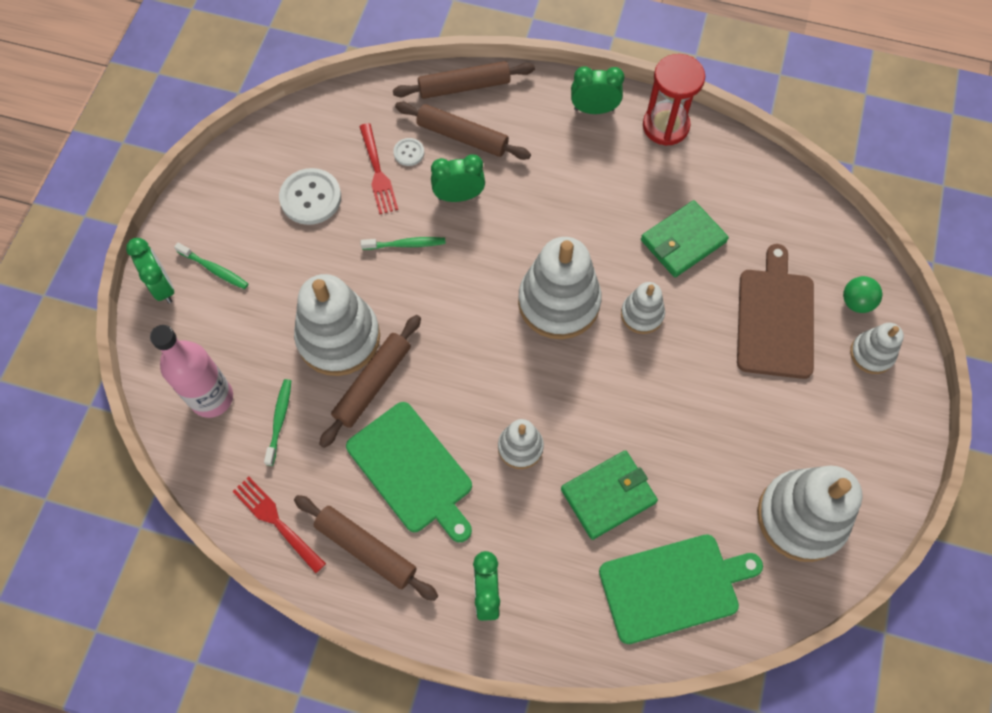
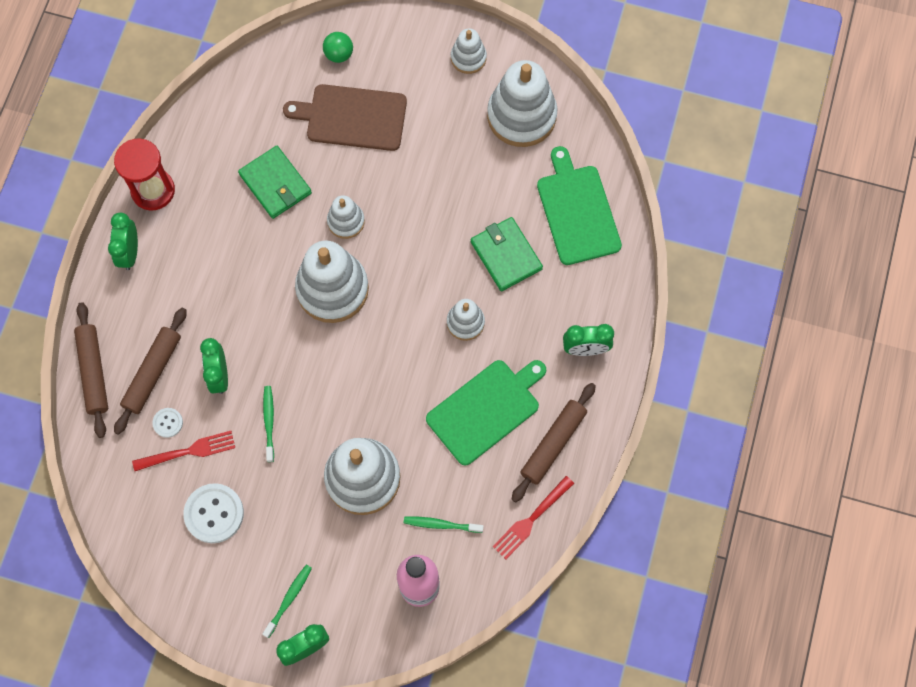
camera: 90 degrees left, 5 degrees up
(373, 384) = (407, 445): brown rolling pin -> none
(871, 354) = (385, 49): white stacking toy -> white stacking toy (468, 58)

